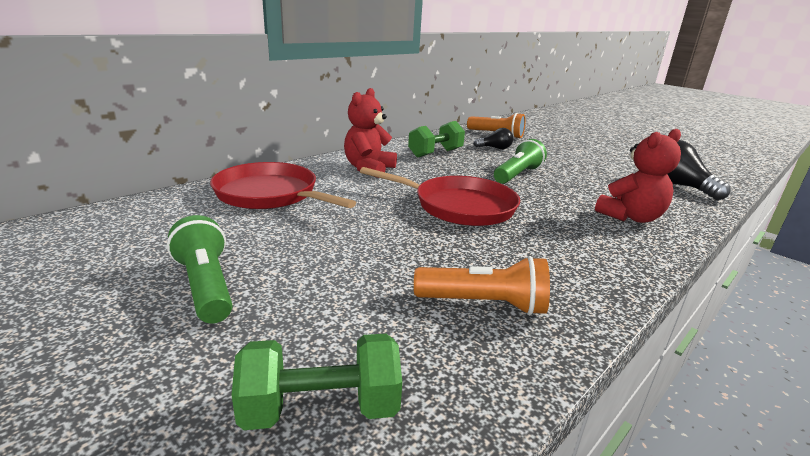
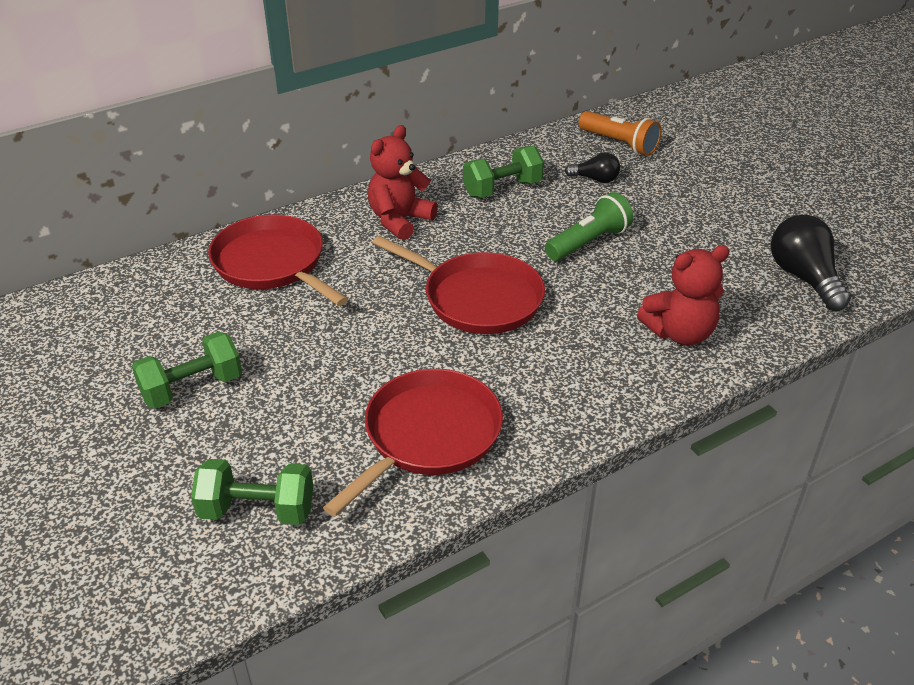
camera: 15 degrees right, 15 degrees up
(206, 286) = (192, 388): green flashlight -> green dumbbell
(484, 304) = (428, 435): orange flashlight -> red pan

